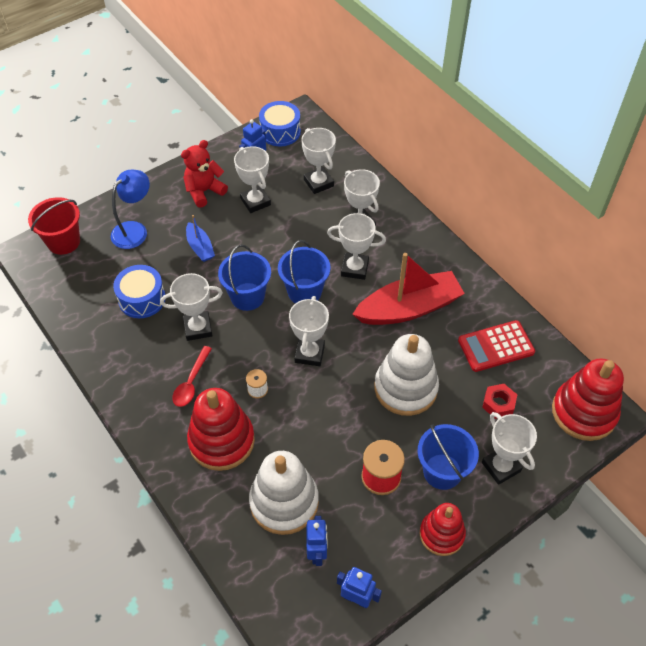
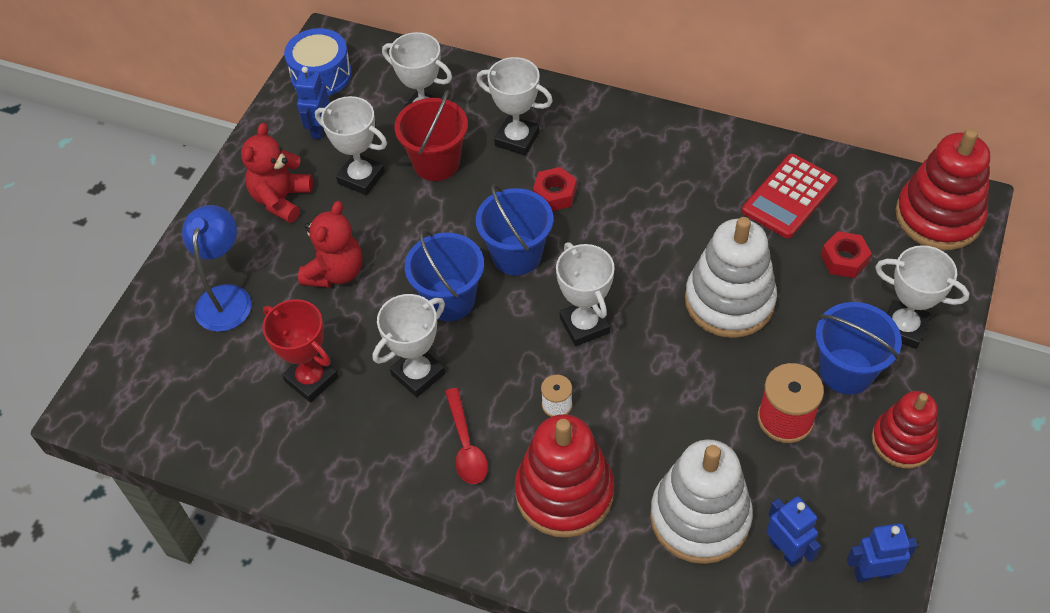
camera: 30 degrees left, 0 degrees up
(63, 242) = (135, 366): red bucket -> red bucket (436, 163)
(142, 299) = (311, 379): blue drum -> red trophy
(200, 247) = (335, 272): blue boat -> red teddy bear
(354, 268) = (554, 194): white trophy -> red nut
(409, 308) = (657, 206): red boat -> none

